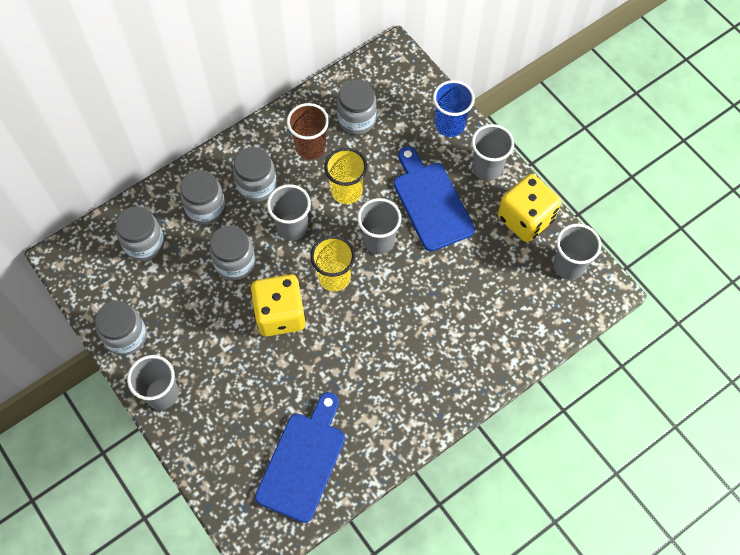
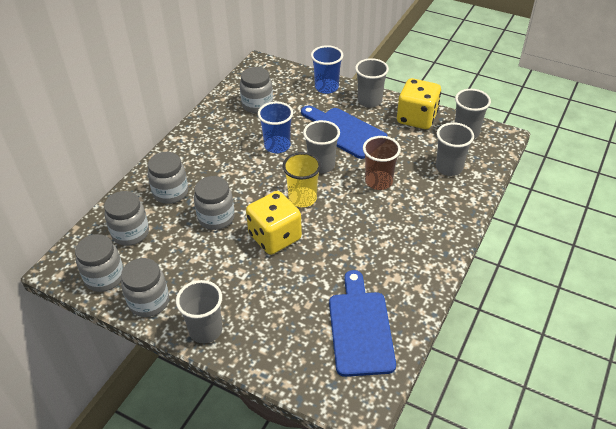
camera: 25 degrees left, 20 degrees down
(257, 185) = (204, 165): grey jar -> grey jar (104, 277)
(292, 227) = (249, 180): grey cup -> grey cup (449, 168)
(310, 147) = (232, 131): brown cup -> brown cup (378, 181)
(346, 191) = (277, 146): yellow cup -> blue cup

